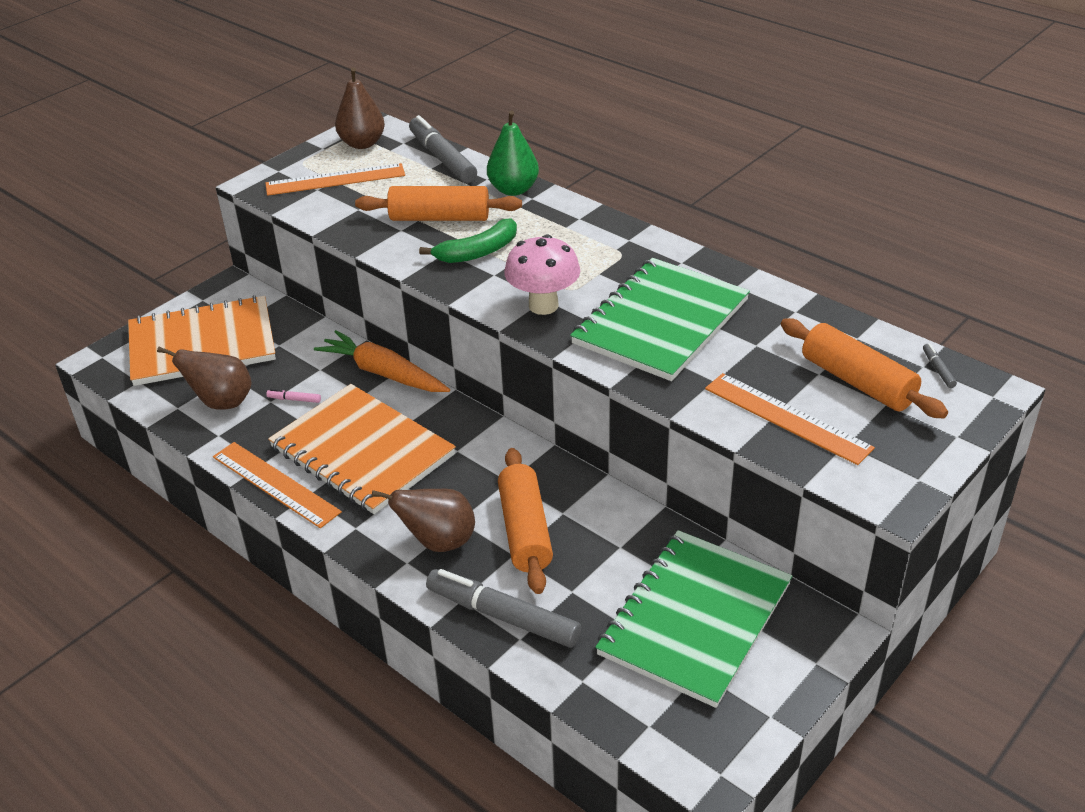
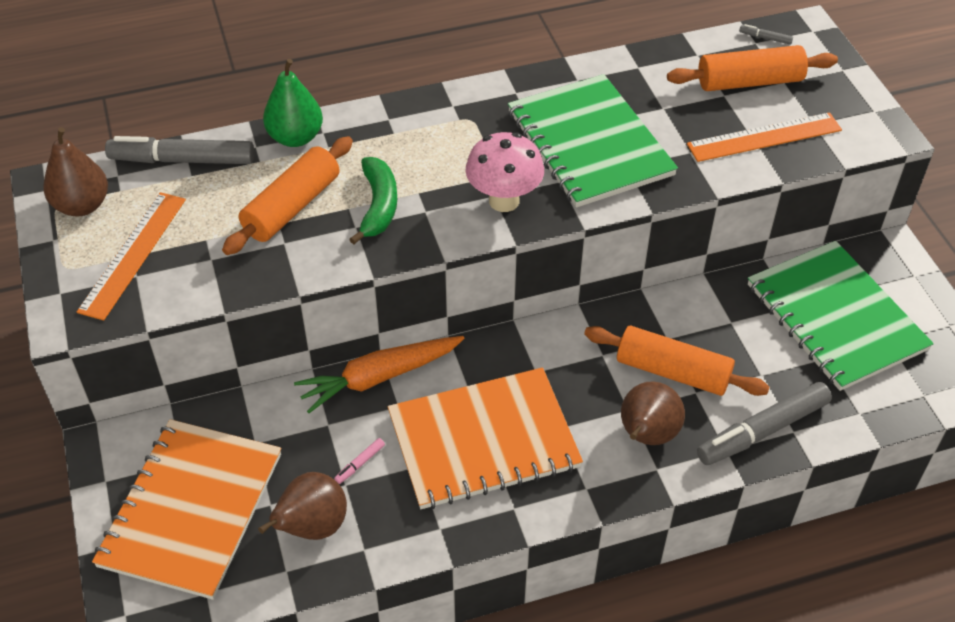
camera: 60 degrees left, 10 degrees up
(275, 484) = (479, 528): orange ruler -> none

